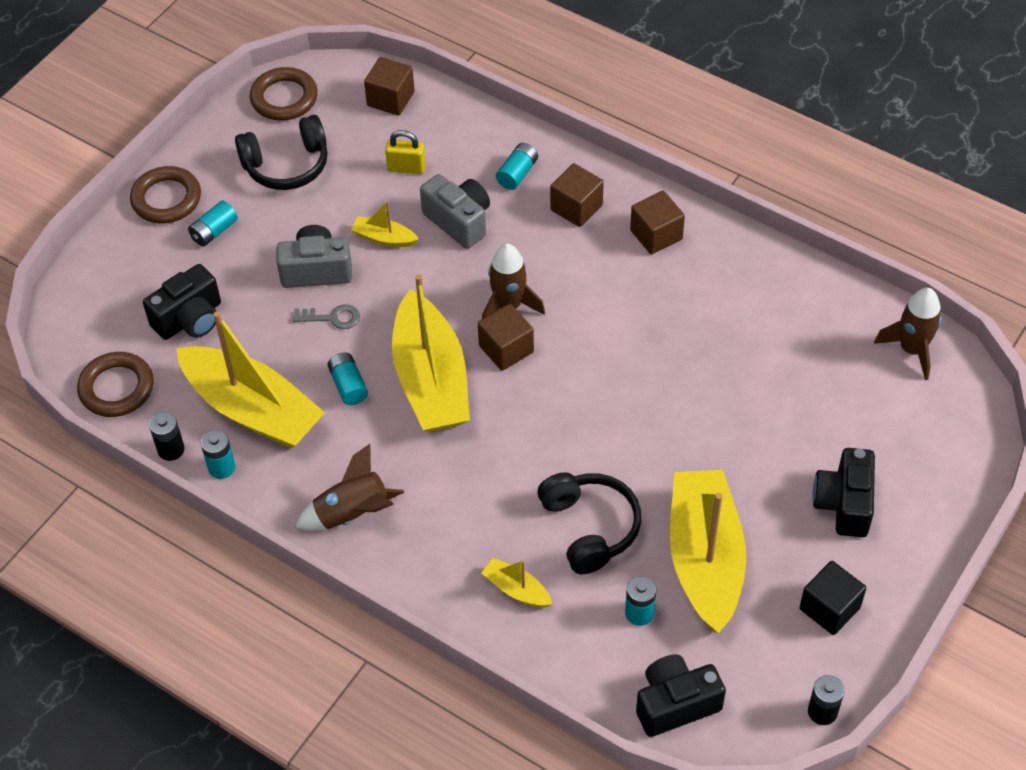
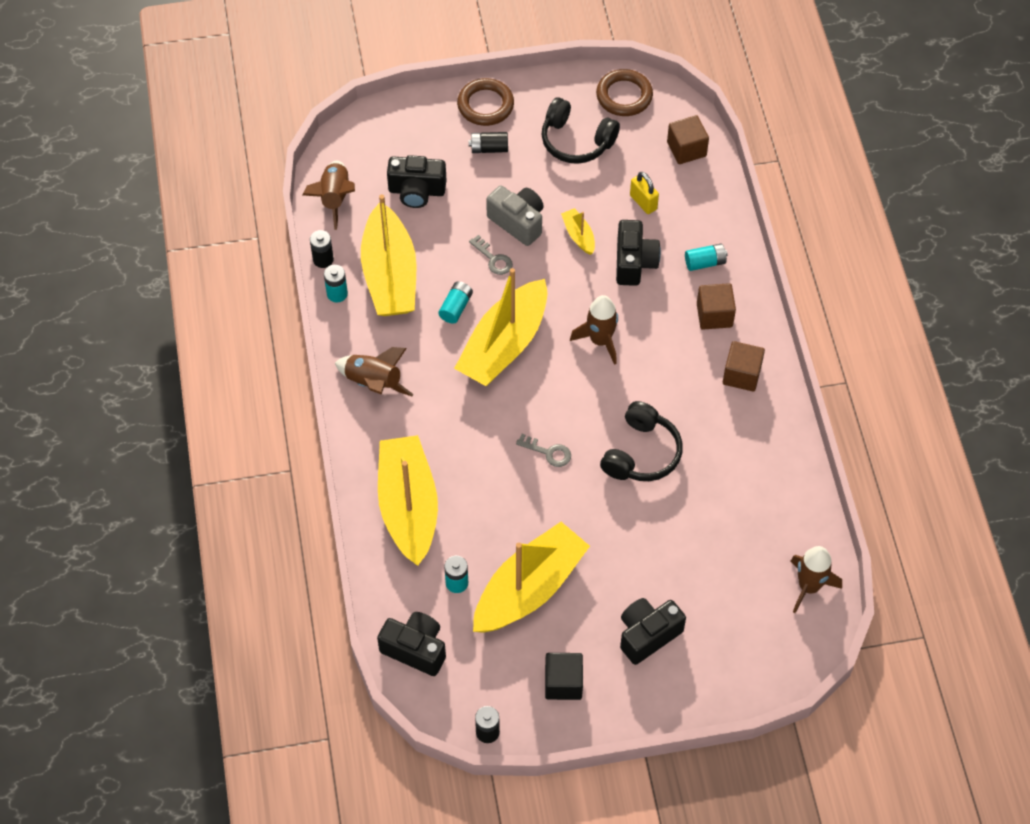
camera: 45 degrees right, 5 degrees up
(116, 388) = (334, 198): brown ring -> brown rocket
(214, 231) = (489, 148): turquoise battery -> black battery
(459, 221) = (634, 262): grey camera -> black camera
(506, 349) = (567, 365): brown cube -> none
(516, 589) = (408, 506): yellow boat -> yellow boat, size x2.35
(579, 433) = (548, 452): none -> grey key
(590, 527) = (488, 511): black headphones -> black headphones (641, 453)

